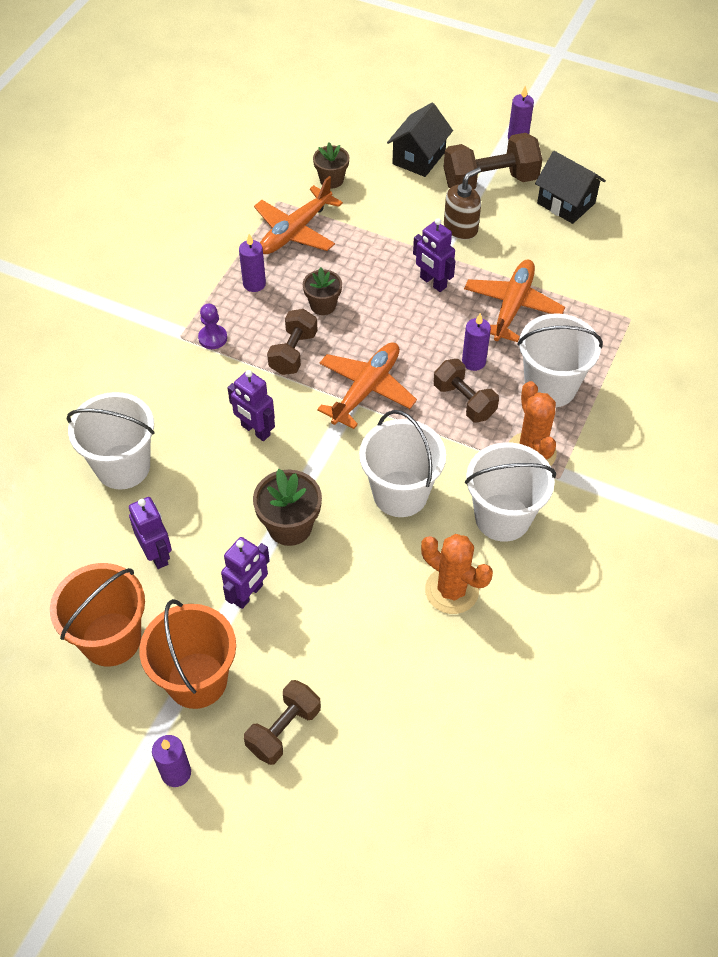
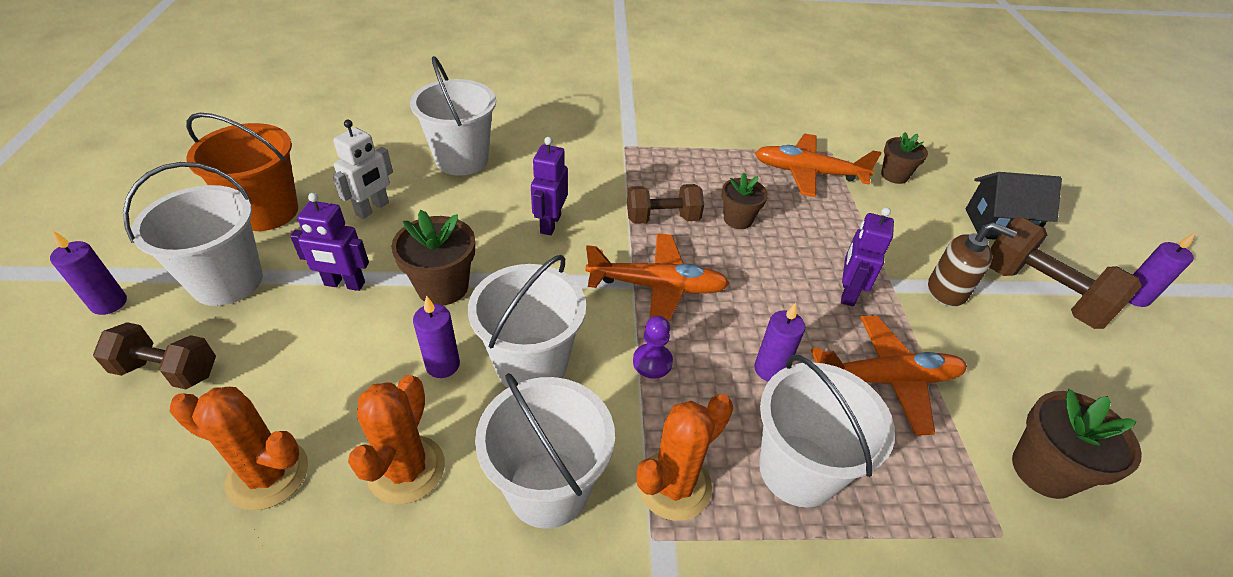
camera: 60 degrees right, 10 degrees down
(157, 554) = (372, 209): purple robot -> white robot
(197, 680) = (227, 281): orange bucket -> white bucket
(213, 338) = (638, 164): purple pawn -> purple pawn (652, 362)
(254, 284) = (721, 168): purple candle -> purple candle (443, 365)
(417, 671) = (268, 474): none -> orange cactus
(464, 401) = (705, 380): brown dumbbell -> none
(566, 203) = (1102, 380): black house -> none
(605, 274) = (1043, 470): none -> brown flower pot

